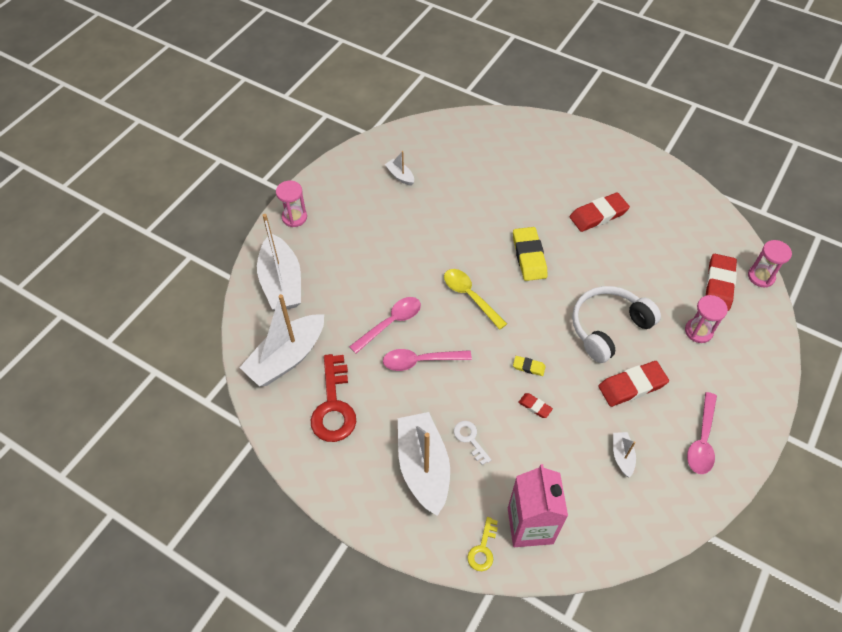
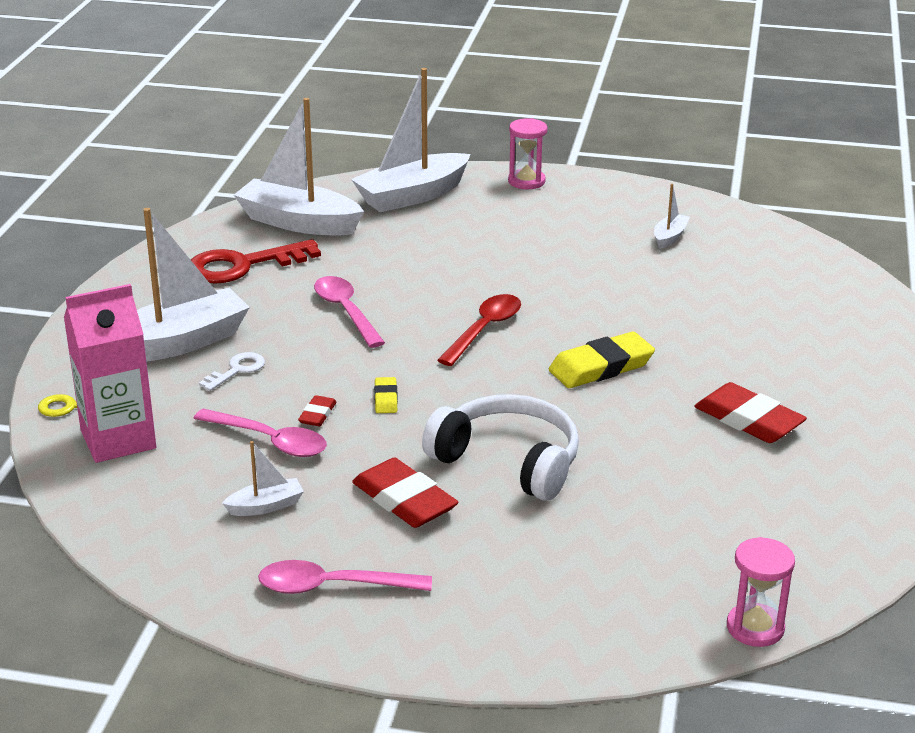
camera: 70 degrees right, 25 degrees down
(390, 323) = (396, 279): pink spoon -> pink spoon (269, 441)
(470, 296) = (484, 330): yellow spoon -> red spoon
(698, 331) = (564, 560): pink hourglass -> none
(719, 284) = (693, 574): red eraser -> none

